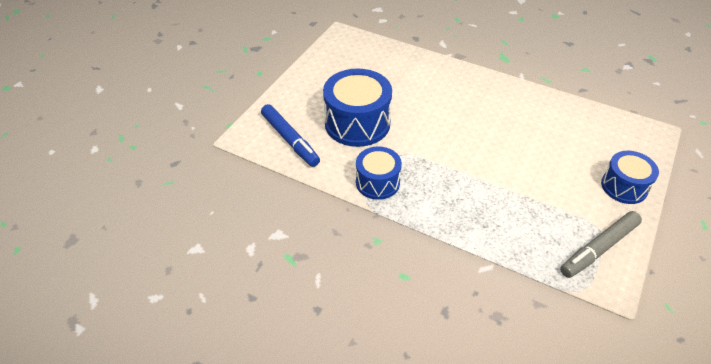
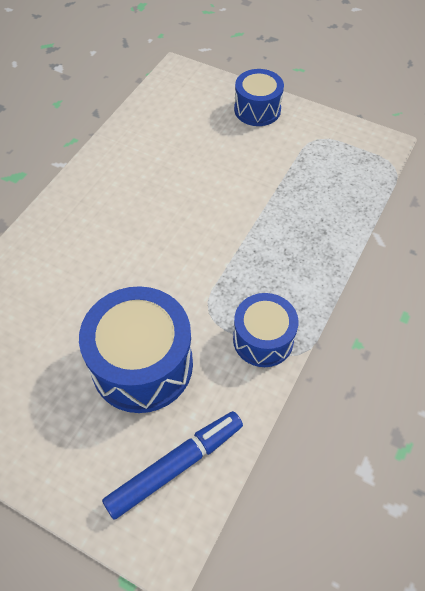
camera: 90 degrees left, 10 degrees up
(599, 248) = (342, 144): grey marker -> none

